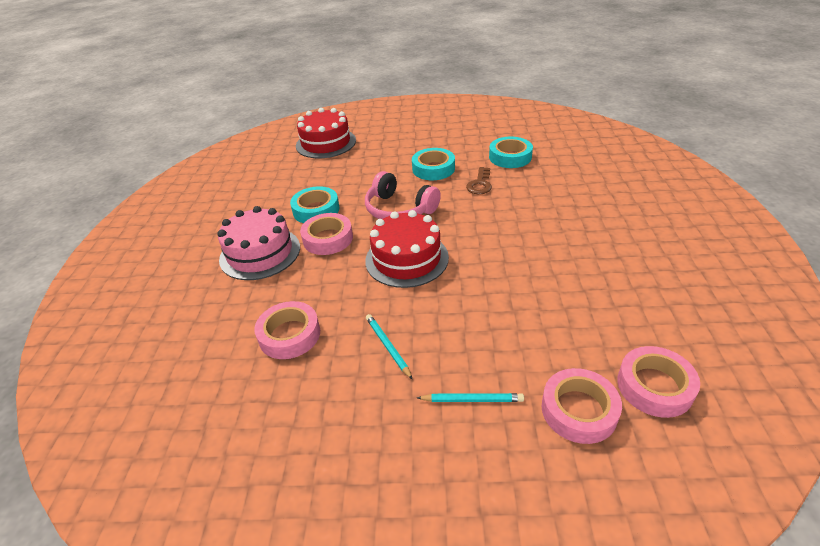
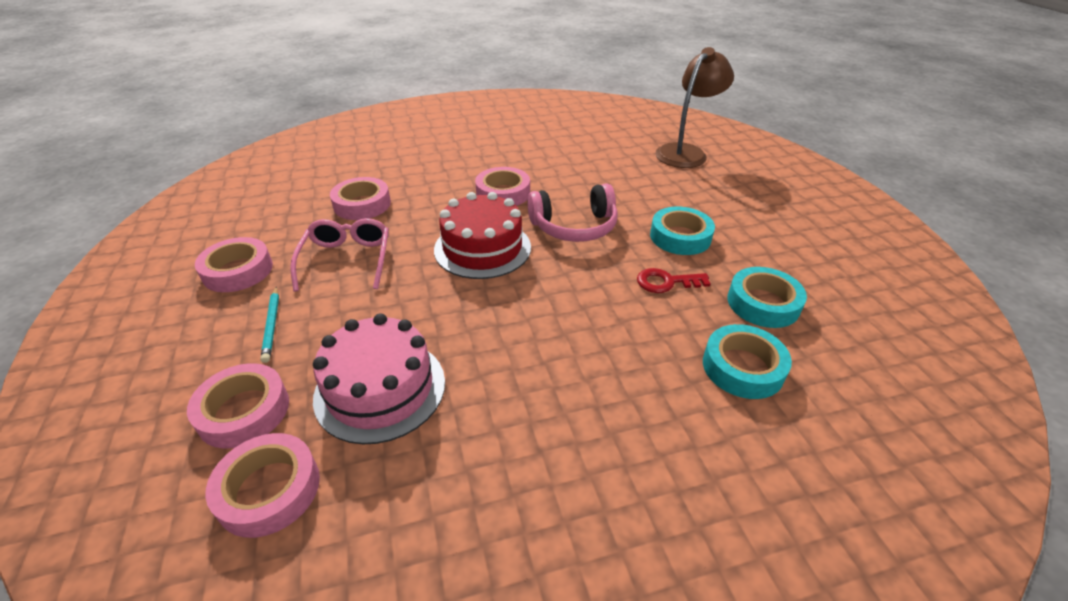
camera: 70 degrees right, 0 degrees up
(260, 253) = (470, 164): pink cake -> pink cake (380, 389)
(316, 210) = (549, 176): turquoise tape -> turquoise tape (742, 367)
(326, 143) = (686, 152): red cake -> brown lamp
(369, 440) = (238, 271): none -> pink tape
(387, 346) = (347, 260): turquoise pencil -> pink glasses
(399, 209) = (574, 227): pink headphones -> pink headphones turned 120 degrees counterclockwise
(480, 184) = (666, 282): brown key -> red key

